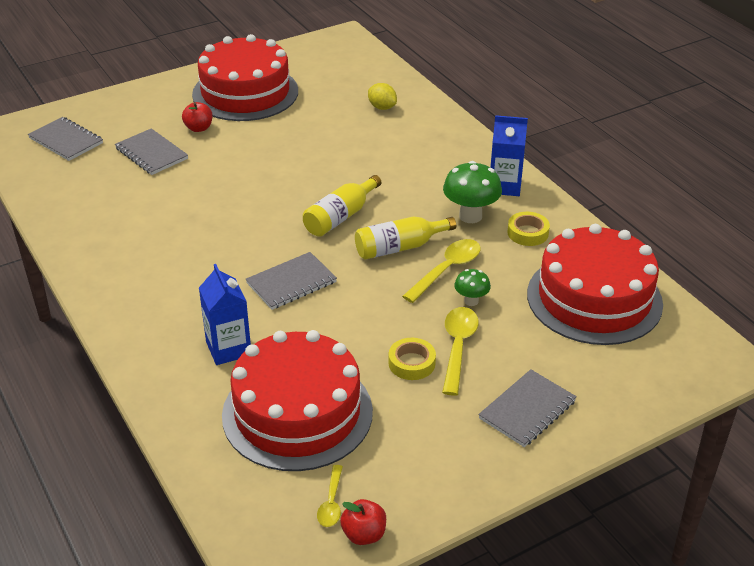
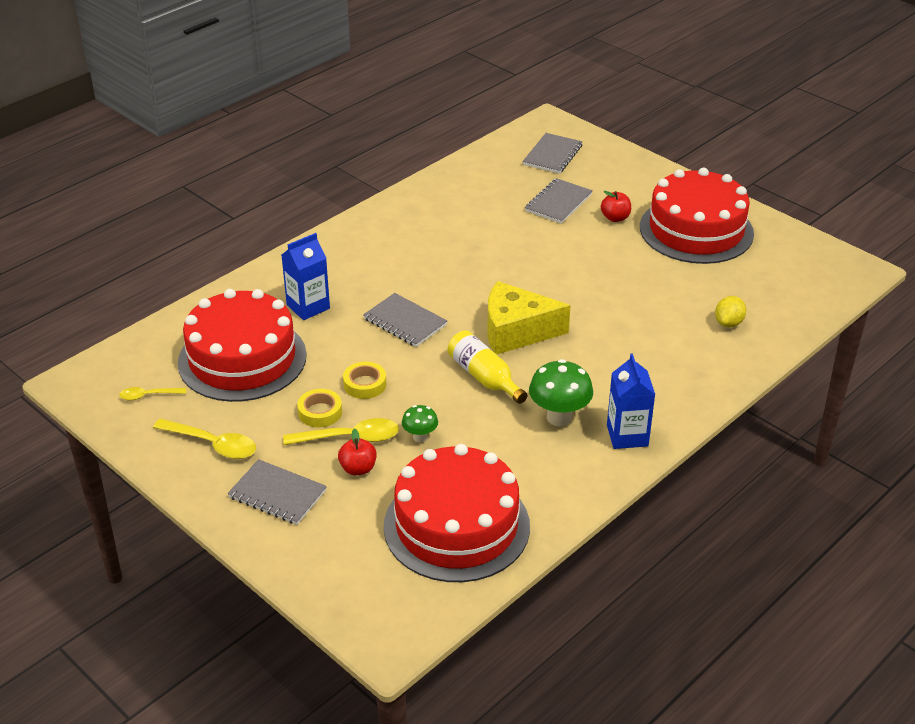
camera: 75 degrees right, 0 degrees up
(340, 217) = (516, 331): yellow bottle -> yellow cheese
(364, 534) = (118, 419): red apple -> red apple (358, 469)
(447, 270) = (462, 414): yellow spoon -> yellow spoon (213, 444)
(527, 233) = (549, 463): yellow tape -> yellow tape (365, 384)

